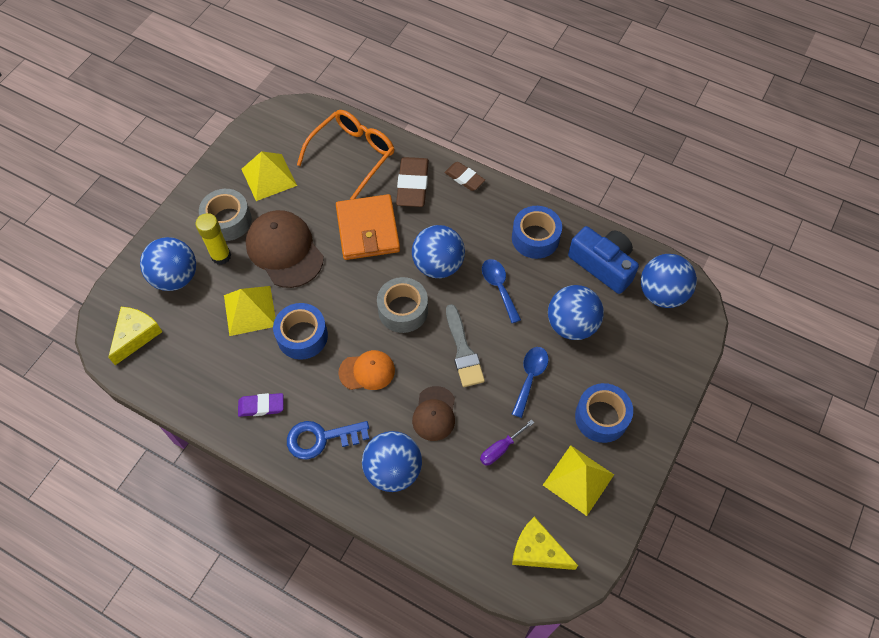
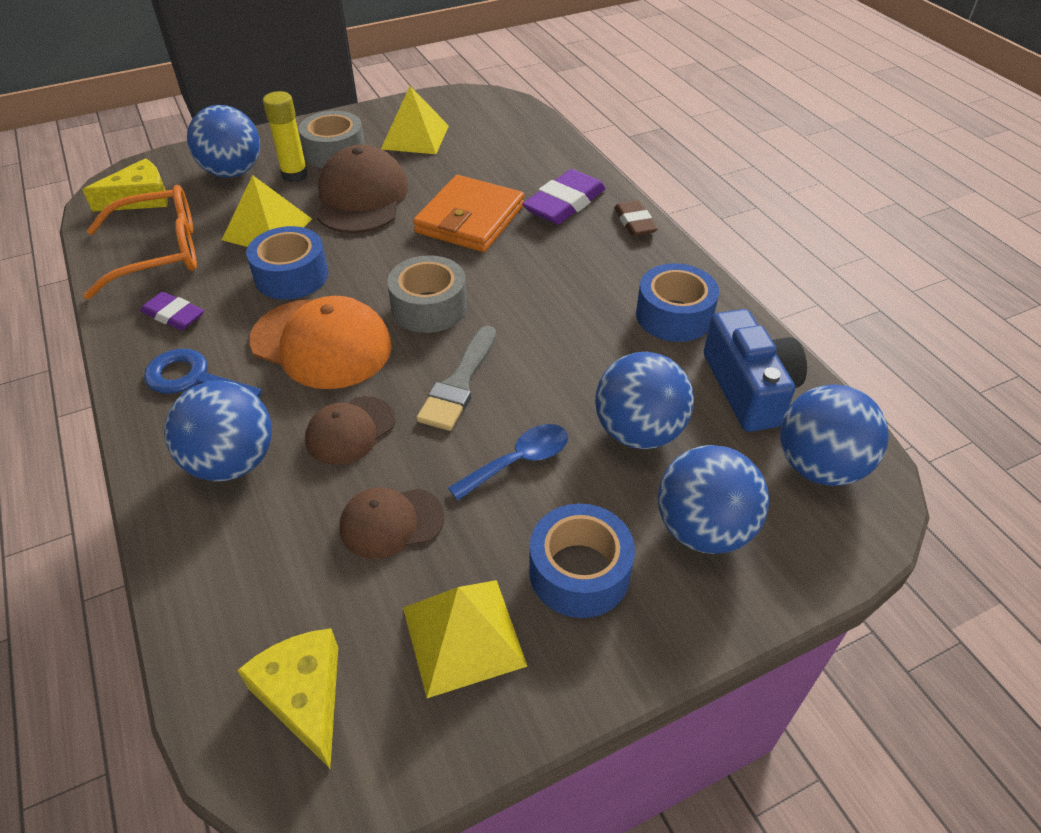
camera: 35 degrees right, 15 degrees down
(352, 156) = (521, 154): orange glasses -> orange glasses (158, 253)
(367, 371) = (321, 343): orange cap -> orange cap, size x1.72
(413, 185) = (564, 203): brown eraser -> purple eraser
(438, 265) = (518, 285): blue ball -> blue ball (703, 529)
(499, 287) = (574, 342): blue spoon -> none
(500, 449) = (391, 522): purple screwdriver -> brown cap

